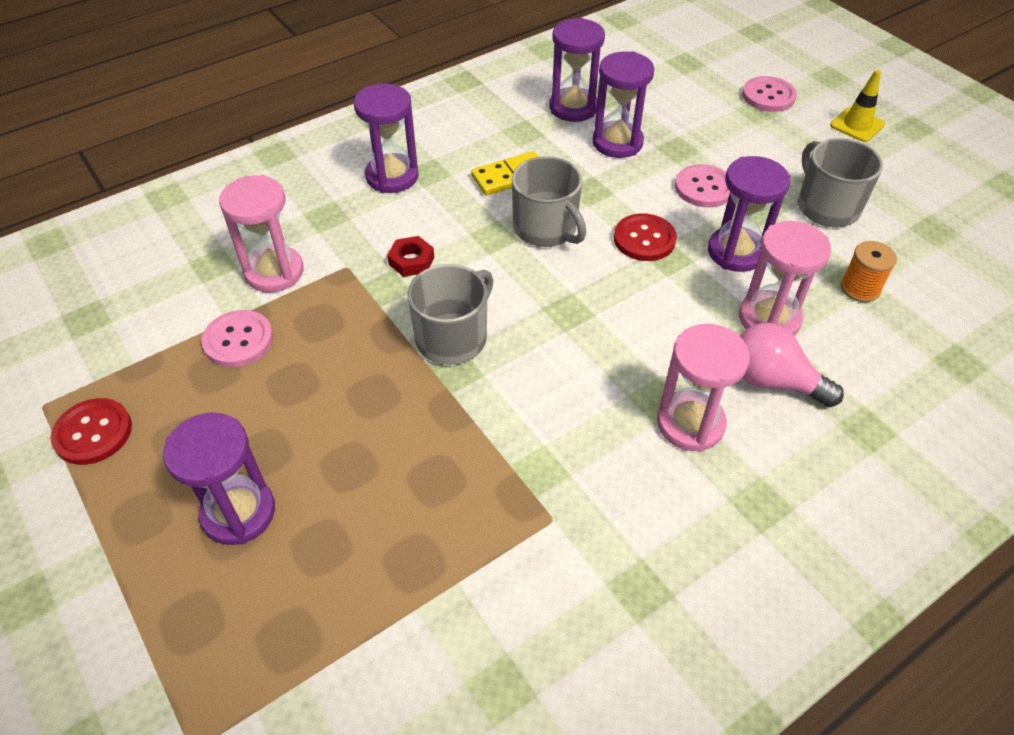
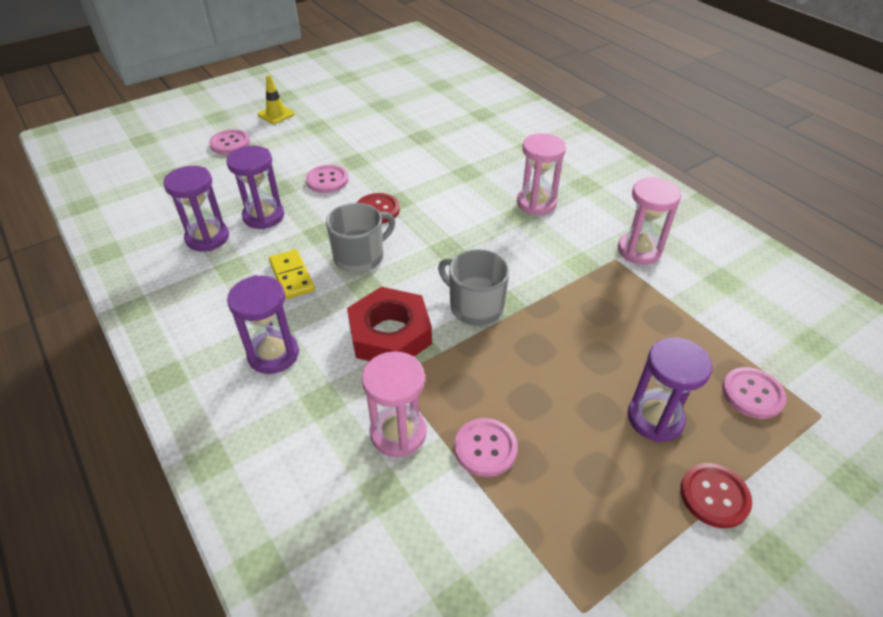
camera: 90 degrees left, 5 degrees down
(93, 433) = (606, 549): red button -> red button (714, 496)
(251, 653) = (752, 394): none -> pink button
(411, 261) = (390, 334): red nut -> red nut, size x2.22
(736, 252) = (394, 173): purple hourglass -> none
(769, 319) = (453, 167): pink hourglass -> pink hourglass (639, 250)
(773, 381) = (501, 171): pink light bulb -> none
(826, 207) = (355, 136): grey mug -> none
(860, 288) = (428, 134): orange spool -> none

